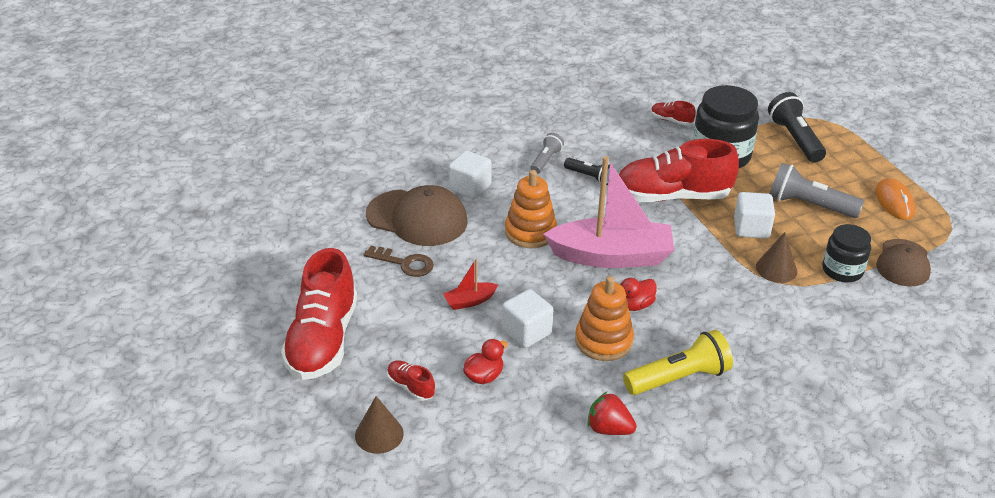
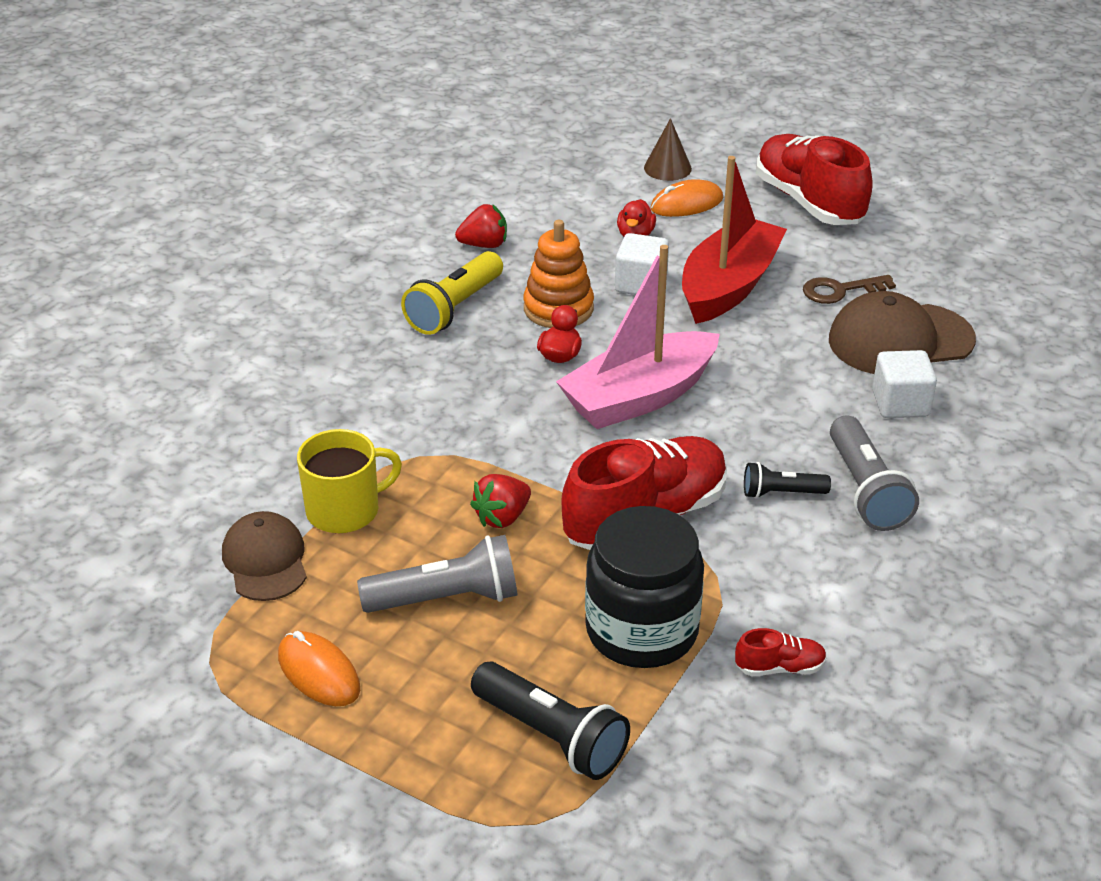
camera: 145 degrees right, 0 degrees up
(411, 387) = (686, 204): red shoe -> orange mouse
(470, 301) = (729, 286): red boat -> red boat, size x2.37
(530, 232) = (760, 383): orange stacking toy -> none
(546, 160) = (866, 490): grey flashlight -> grey flashlight, size x1.71
(751, 228) = (502, 517): white cube -> red strawberry
(776, 269) = (431, 473): brown cone -> none
(842, 270) = (345, 510): black jar -> yellow mug

